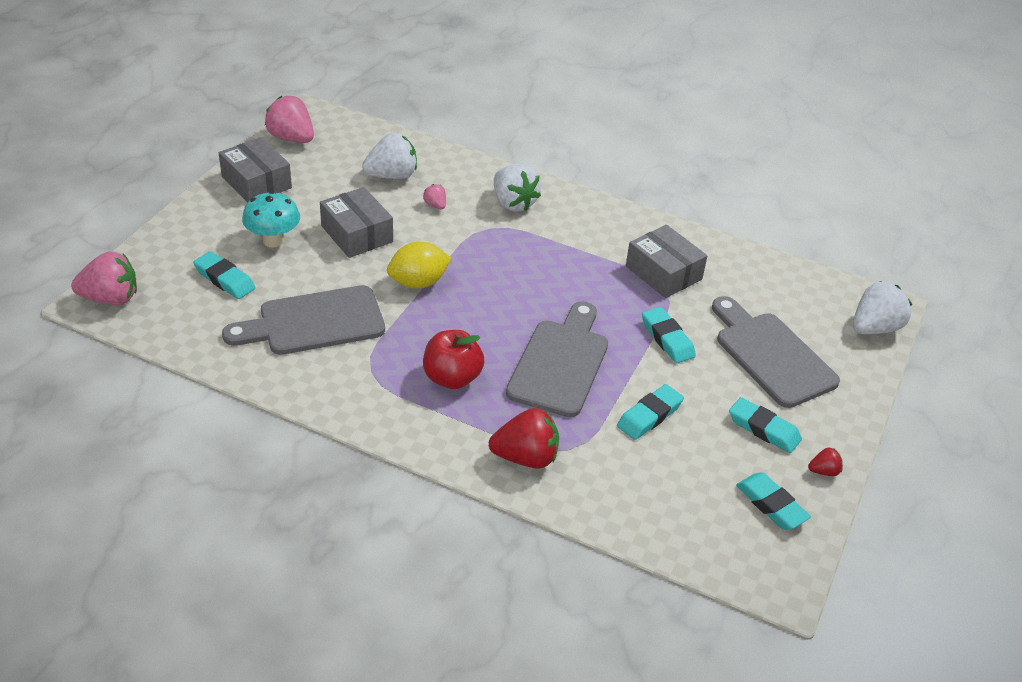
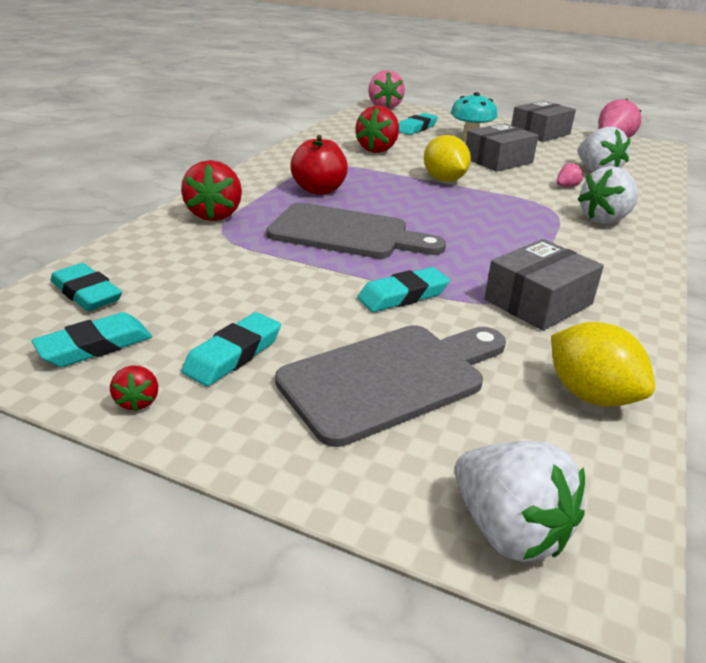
camera: 90 degrees right, 10 degrees down
(314, 322) = (377, 149): grey cutting board -> red strawberry
(649, 416) = (265, 276): turquoise eraser -> turquoise eraser (86, 293)
(766, 276) = (590, 395): none -> yellow lemon

